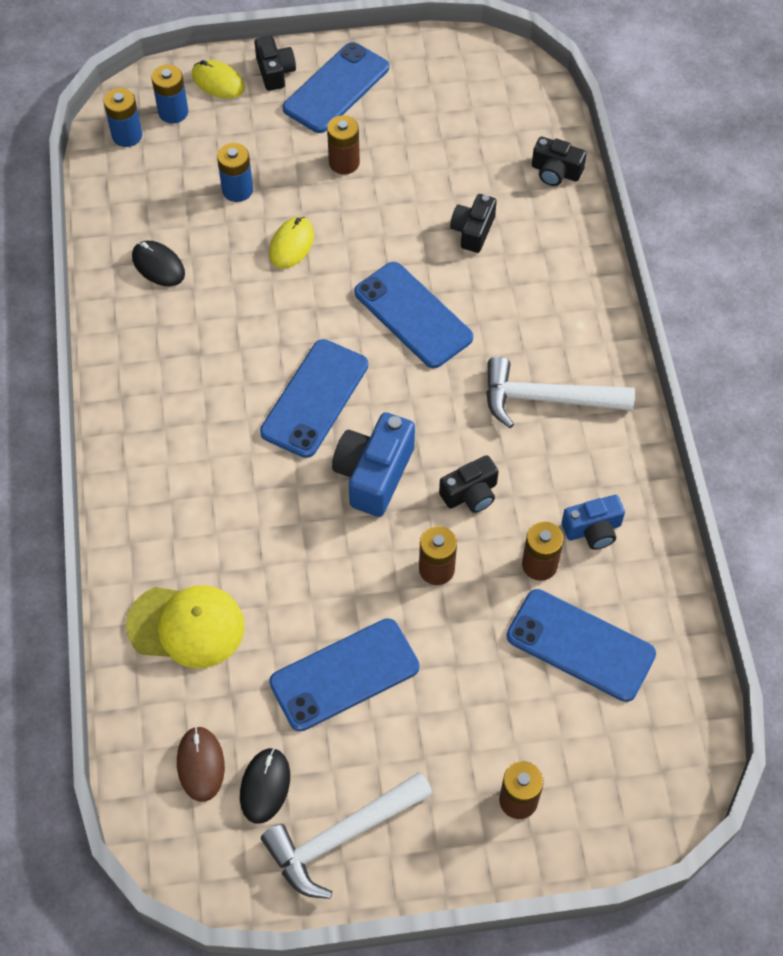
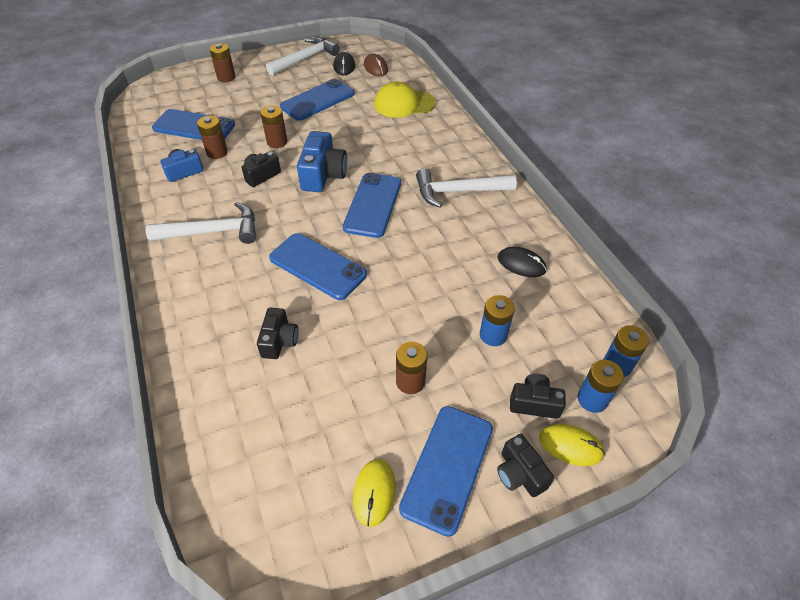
camera: 165 degrees right, 10 degrees down
(183, 396) = (458, 192): none -> white hammer
(291, 244) = (428, 299): yellow mouse -> yellow mouse (374, 492)
(555, 172) = (204, 417): black camera -> black camera (534, 403)

